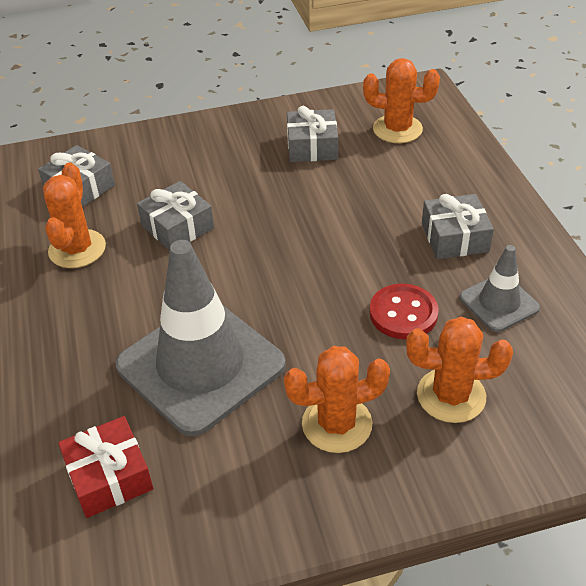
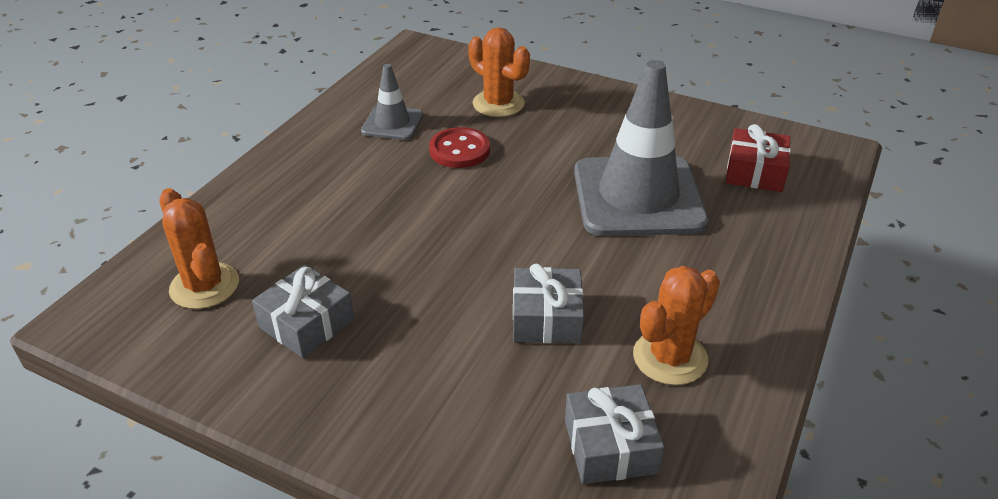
camera: 140 degrees left, 5 degrees down
(337, 424) = (582, 125): orange cactus -> none
(454, 237) = (344, 170): grey gift -> none

